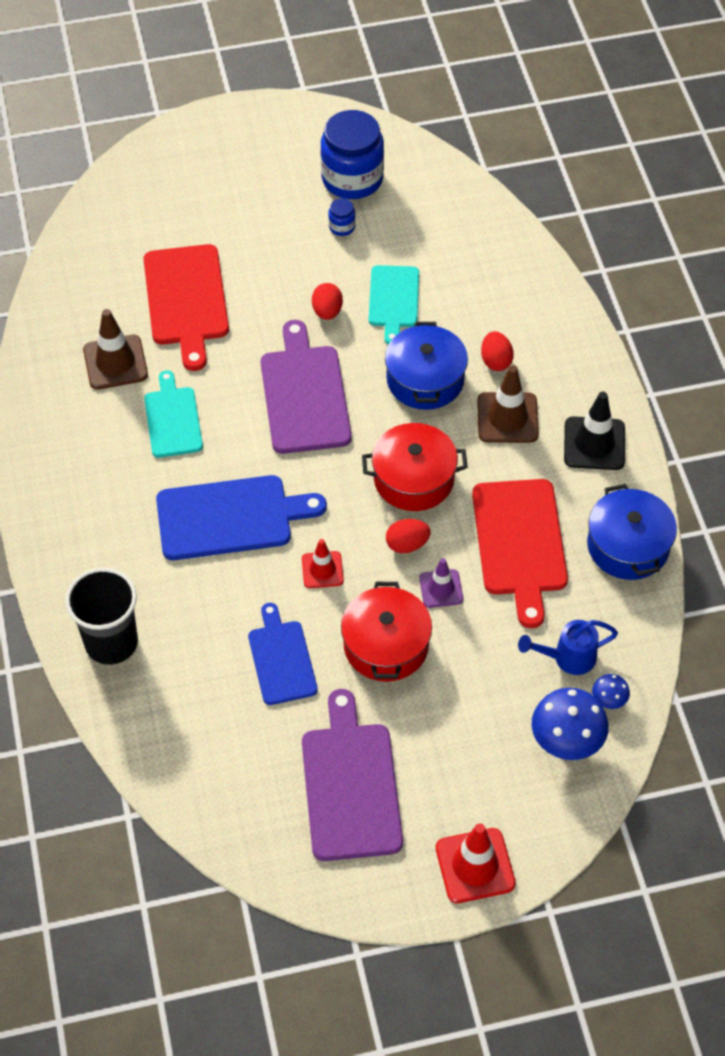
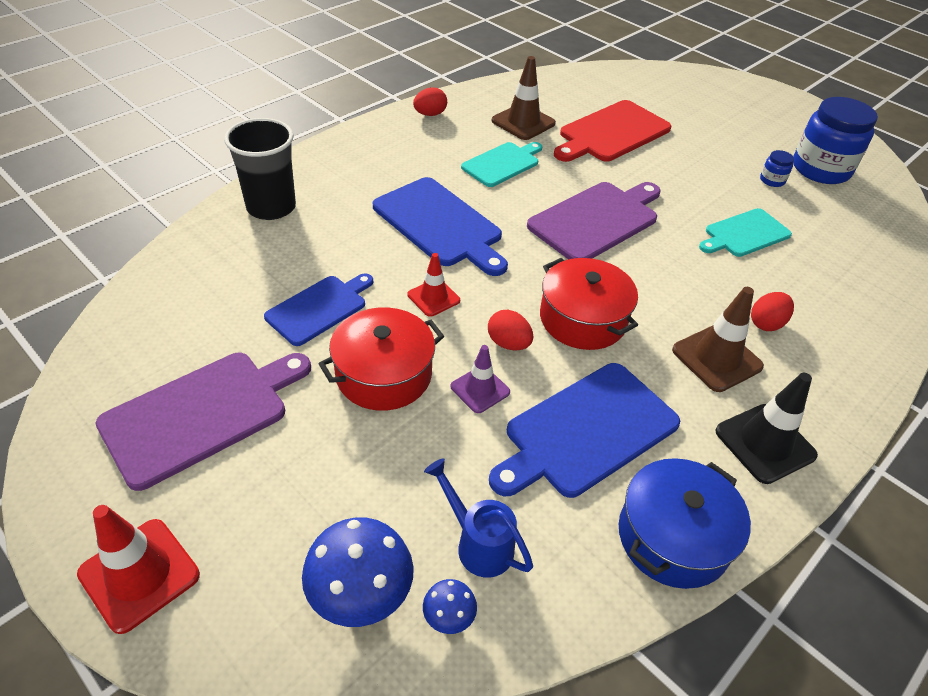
camera: 55 degrees right, 10 degrees down
(327, 311) = (687, 202): red egg -> red egg (430, 114)
(425, 380) = (692, 284): blue pot -> none
(519, 543) = (586, 431): red cutting board -> blue cutting board

